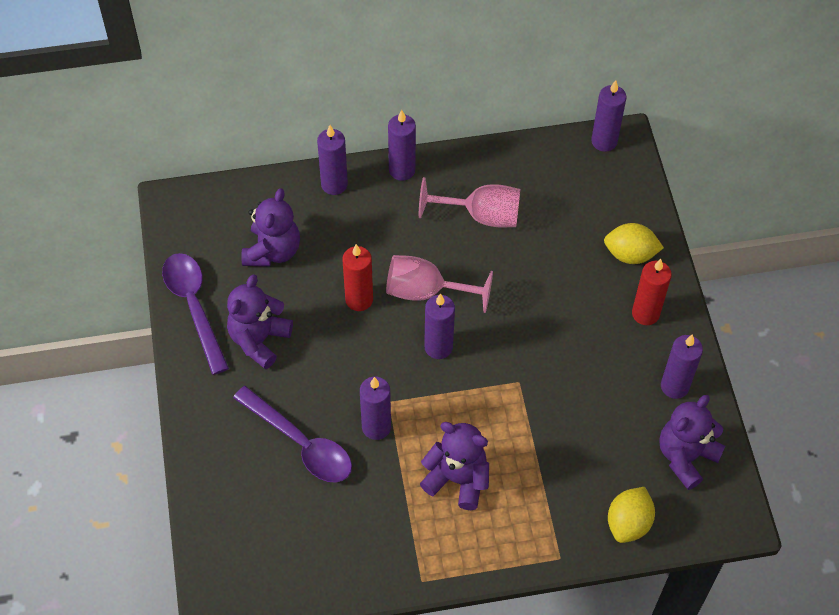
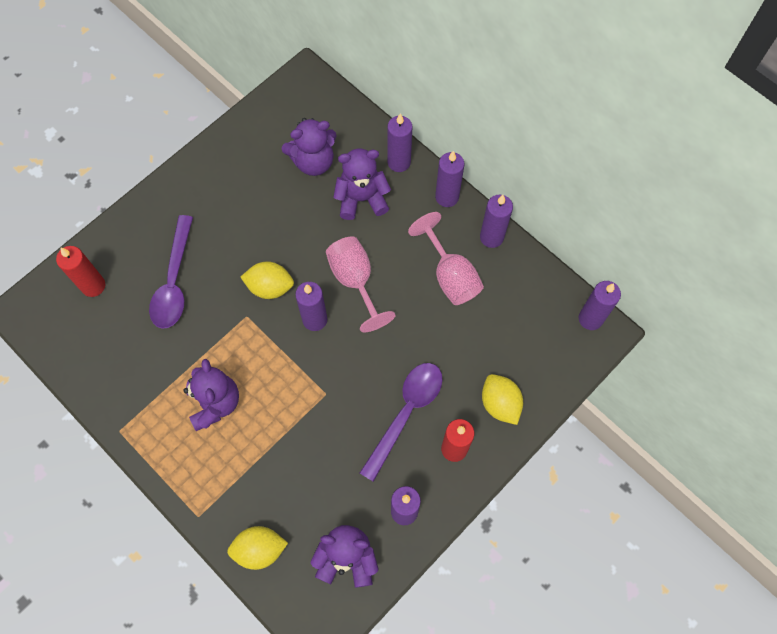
camera: 55 degrees right, 10 degrees up
(194, 306) = (233, 145): purple spoon -> purple spoon (406, 413)
(259, 340) = (236, 201): purple teddy bear -> purple teddy bear (361, 199)
(359, 299) = (315, 242): red candle -> red candle (93, 286)
(375, 364) = (270, 287): none -> yellow lemon
(376, 427) = (220, 321): purple candle -> purple candle (491, 237)

